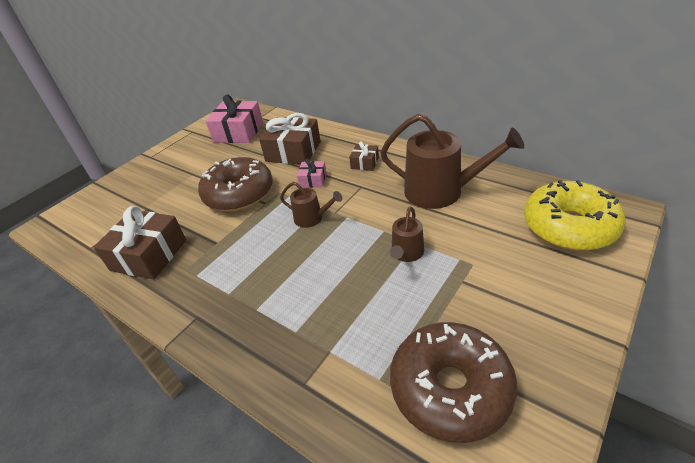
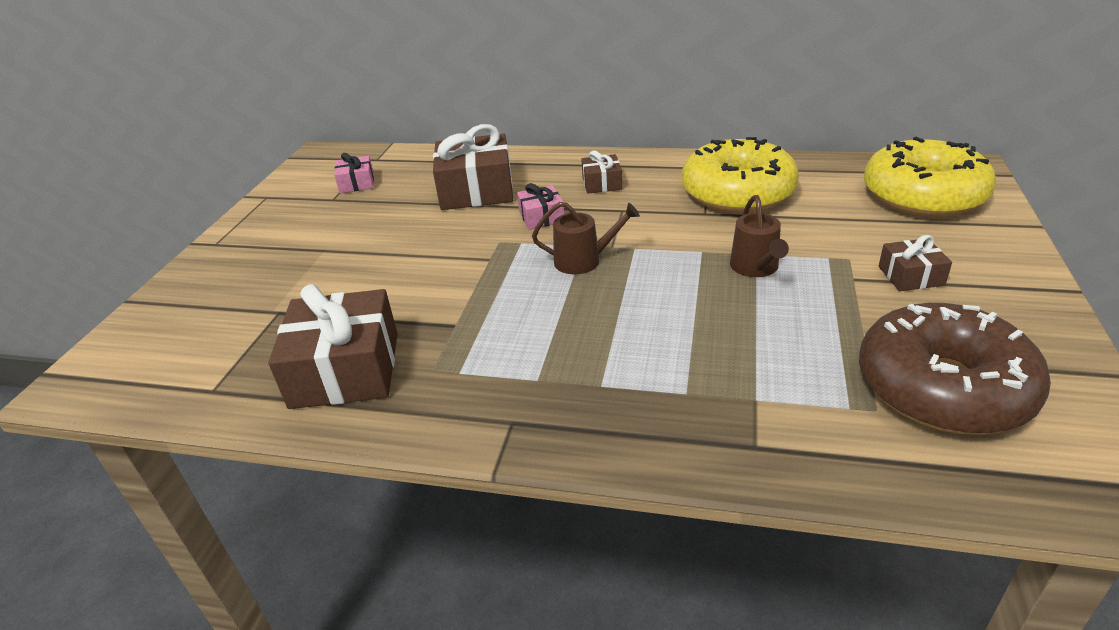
camera: 25 degrees left, 5 degrees down
(238, 132) = (357, 183): pink gift -> pink gift, size x0.51
(239, 194) = (435, 258): brown donut -> none
(441, 191) = (737, 193): brown watering can -> yellow donut
(503, 291) = (911, 276): none -> brown gift

